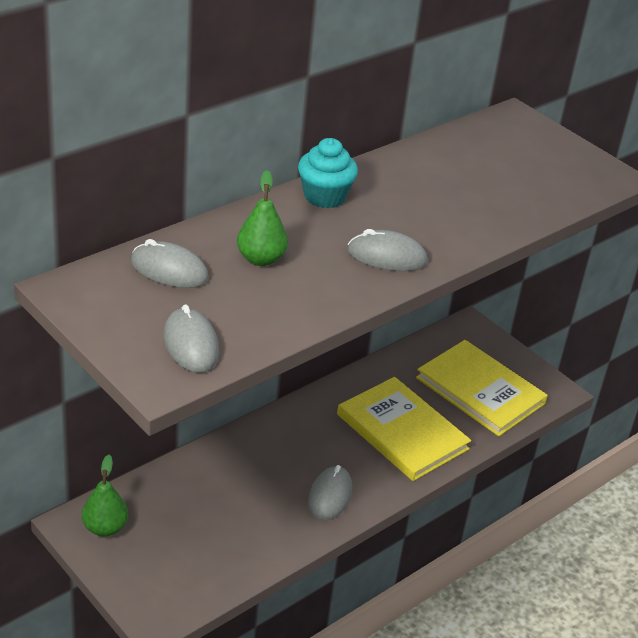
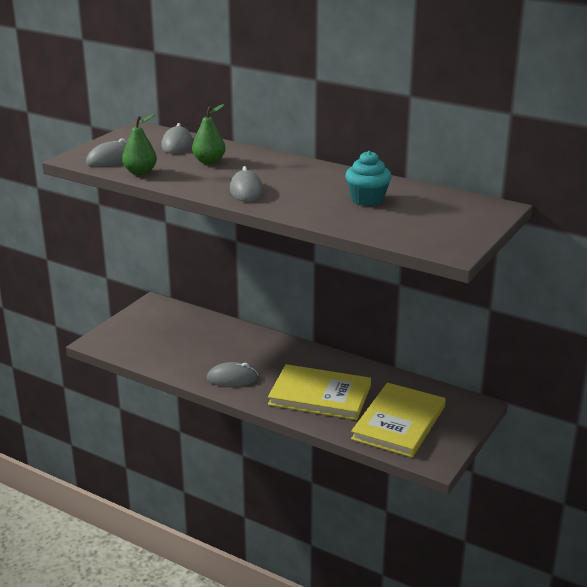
camera: 75 degrees right, 10 degrees down
(105, 527) = (156, 312): green pear -> green pear (140, 172)
(324, 196) = (298, 166): turquoise cupcake -> turquoise cupcake (367, 199)
(402, 432) = (320, 395): yellow book -> yellow book turned 75 degrees clockwise

